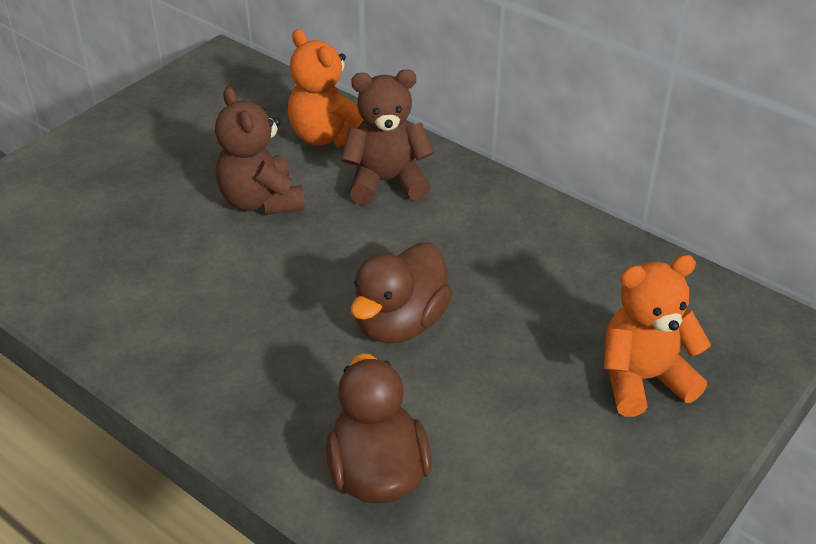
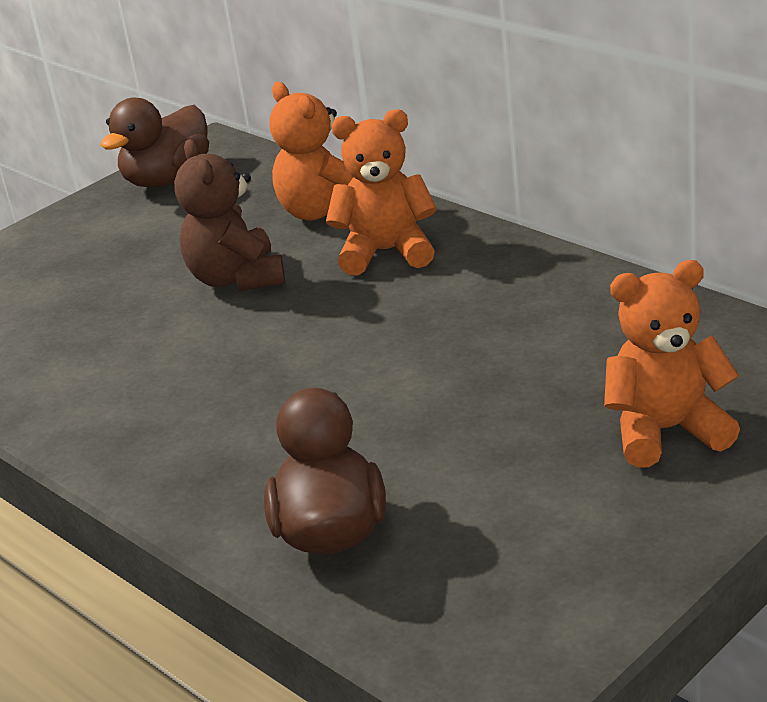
camera: 10 degrees right, 10 degrees down
(387, 182) = (386, 252): brown teddy bear -> orange teddy bear
(400, 323) = (380, 388): brown duck -> brown duck (167, 179)

